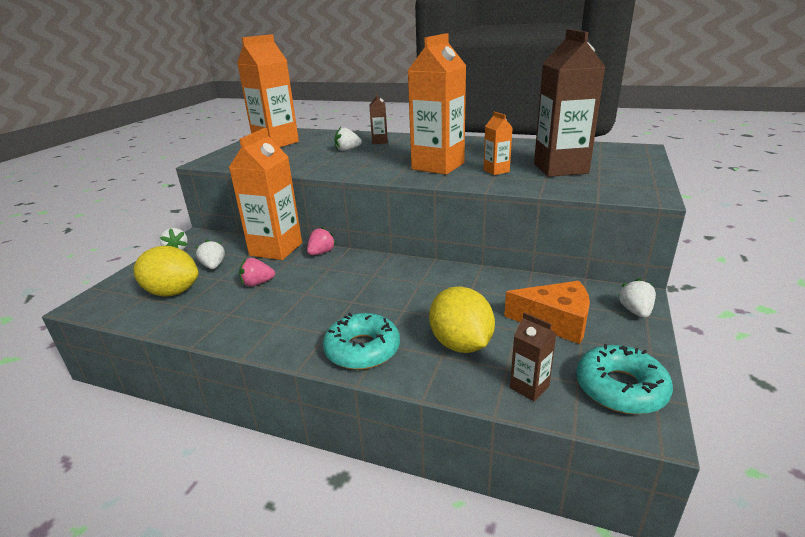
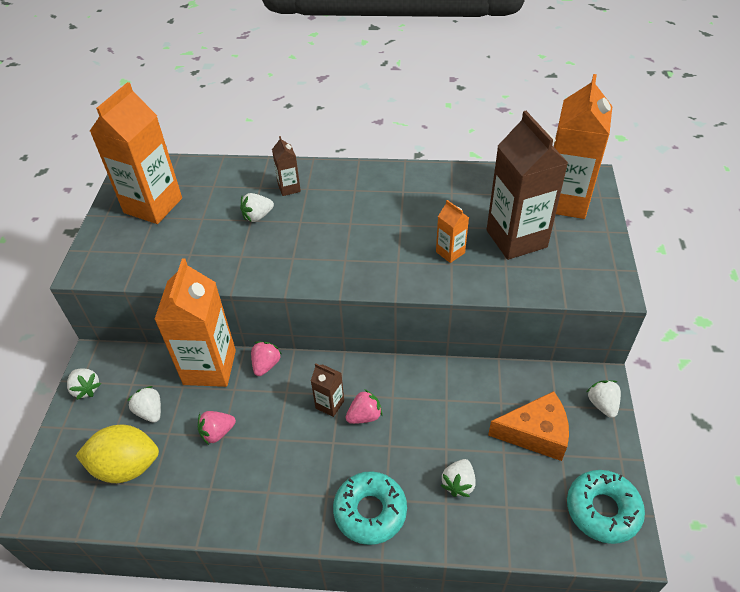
camera: 15 degrees left, 20 degrees up
(389, 290) = (364, 416): none -> pink strawberry
(438, 166) = (382, 248): orange carton -> orange carton (564, 201)
(461, 344) = (458, 483): yellow lemon -> white strawberry
(529, 387) = (530, 526): brown carton -> brown carton (330, 404)

